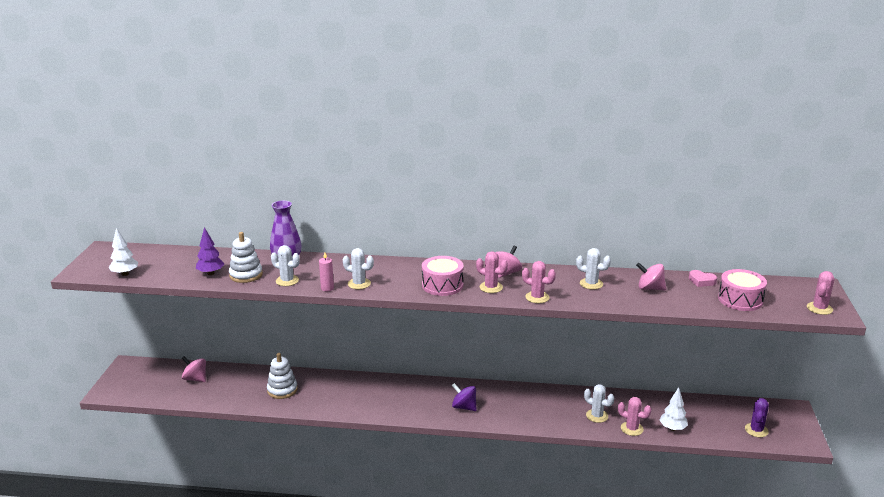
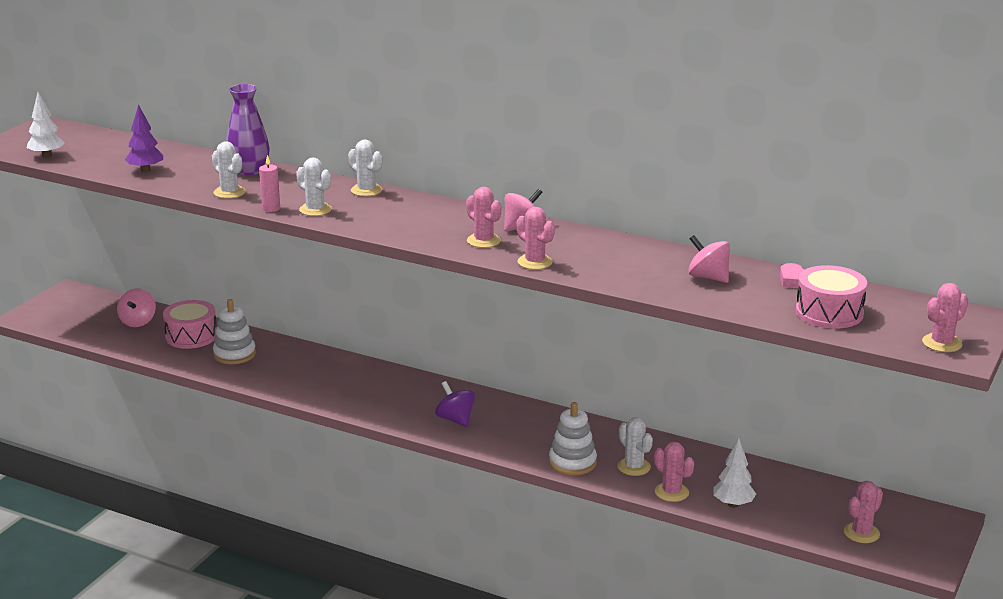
camera: 20 degrees right, 0 degrees up
(195, 379) = (138, 322): pink spinning top -> pink spinning top turned 135 degrees counterclockwise
(246, 275) = (185, 178): white stacking toy -> white stacking toy (572, 462)
(442, 285) = (421, 228): pink drum -> pink drum (191, 336)
(591, 284) = (628, 258): white cactus -> white cactus (366, 190)
(756, 430) = (861, 533): purple cactus -> pink cactus

